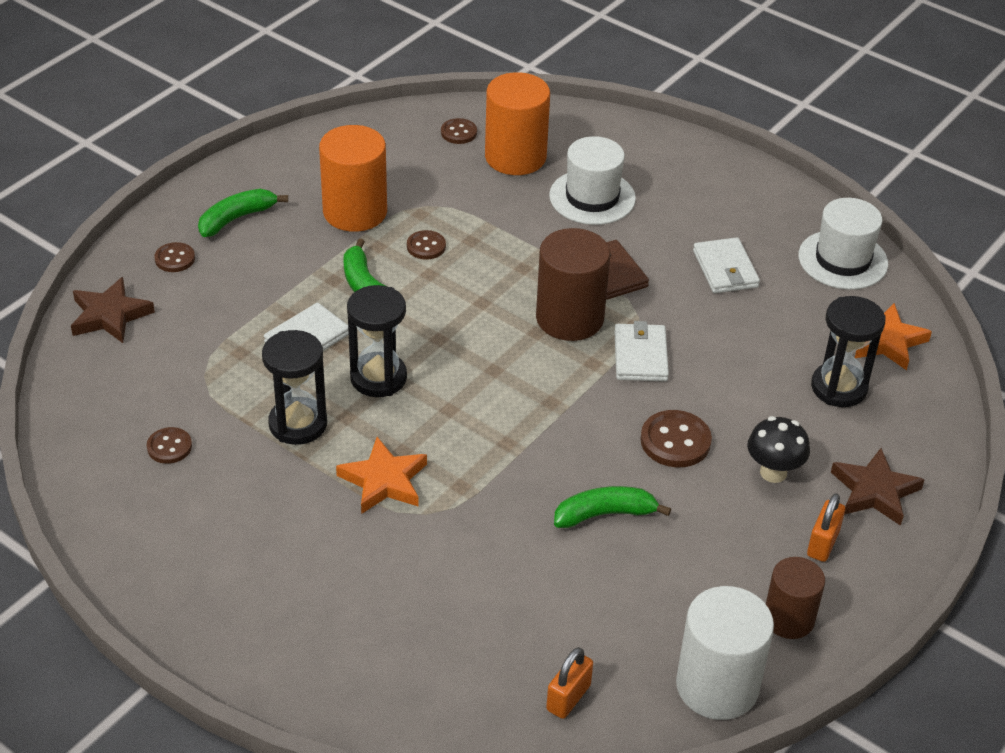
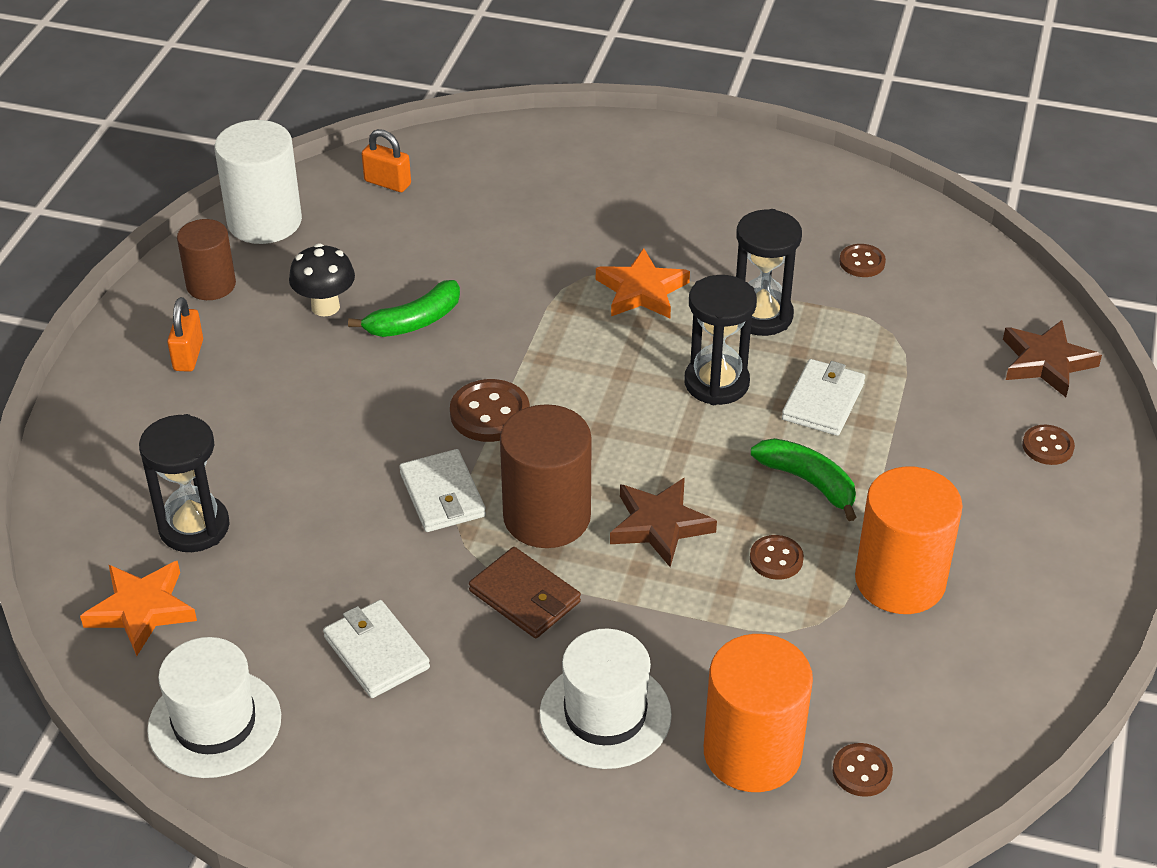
camera: 160 degrees right, 0 degrees up
(236, 218) = (1031, 522): green banana -> none
(568, 698) = (387, 183): orange padlock -> orange padlock turned 75 degrees counterclockwise
(675, 441) = (368, 410): brown button -> brown button (490, 413)
(773, 472) = (253, 408): black mushroom -> black mushroom (325, 307)
(874, 491) = (139, 420): brown star -> brown star (660, 525)

